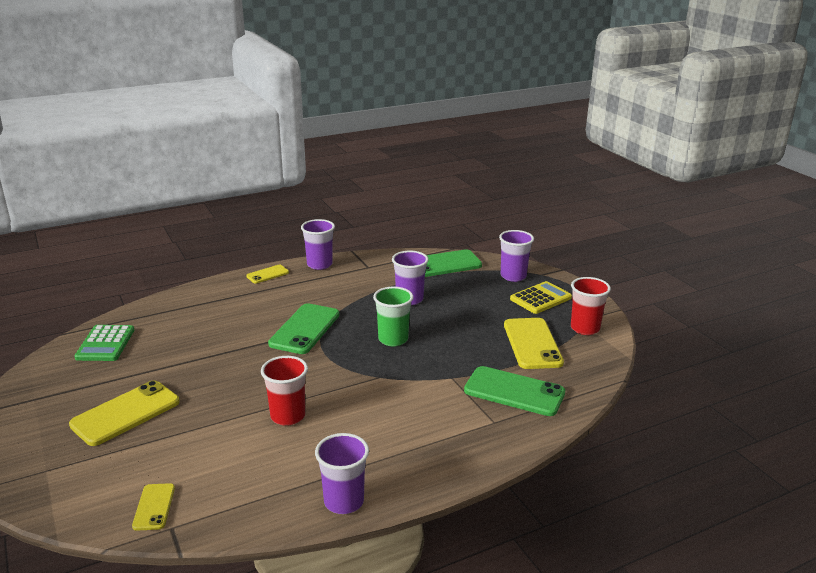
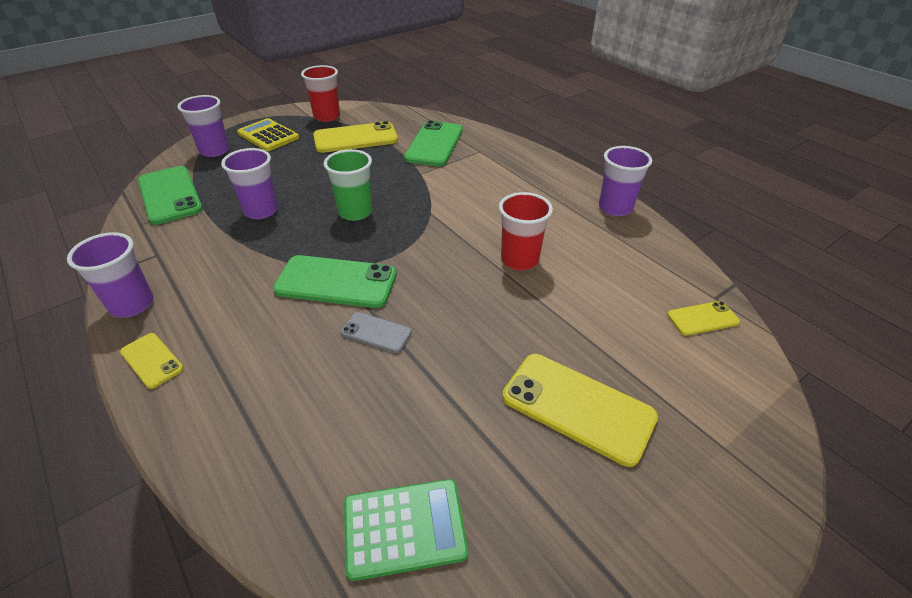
camera: 100 degrees left, 15 degrees up
(244, 342) = (376, 333): none -> grey phone

